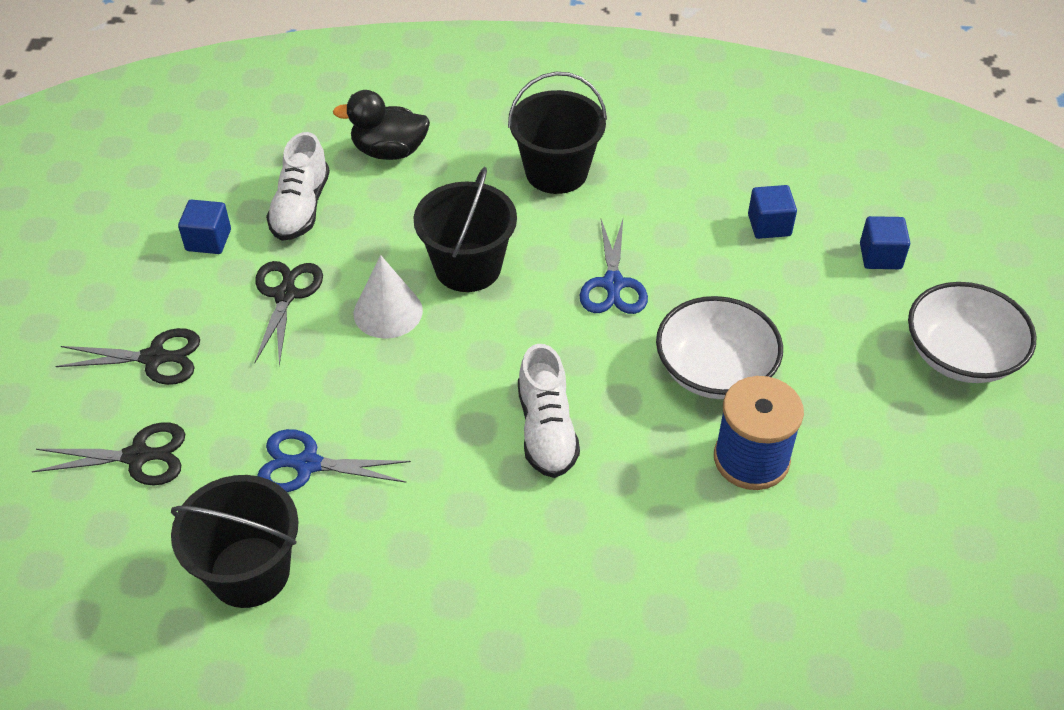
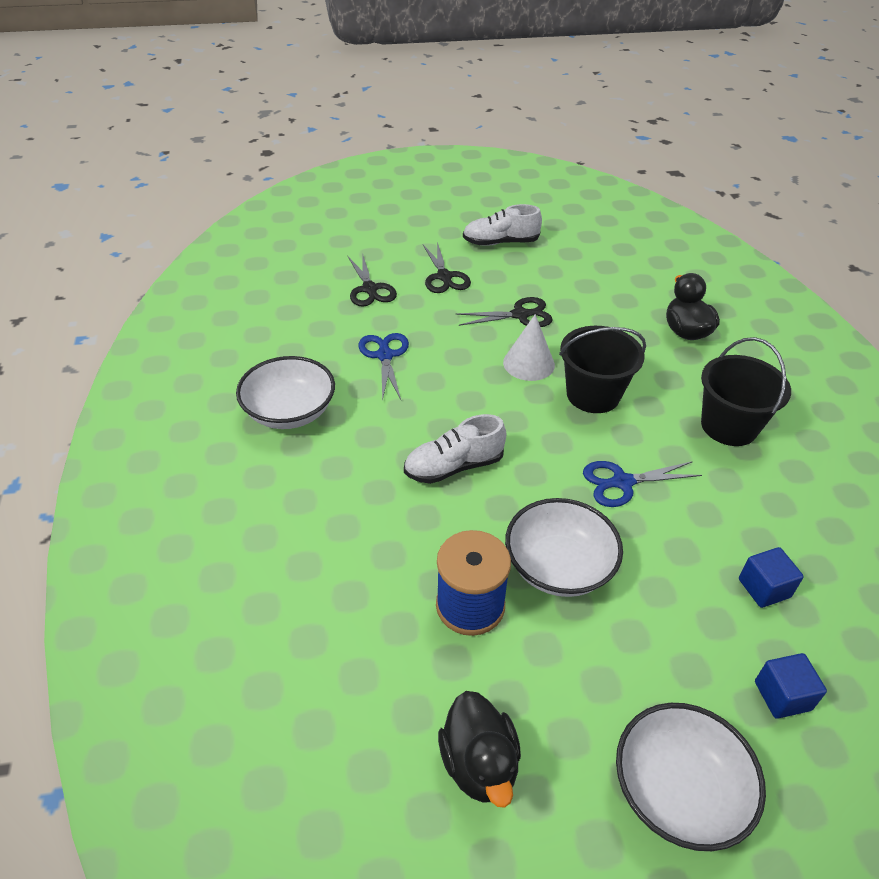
camera: 75 degrees right, 5 degrees down
(208, 240) = (549, 273): blue cube -> none
(249, 572) = (299, 350): black bucket -> none
(301, 208) = (602, 304): white shoe -> white shoe (500, 242)
(385, 599) = (290, 412): none -> white bowl
(928, 491) = (479, 764): none -> black duck

